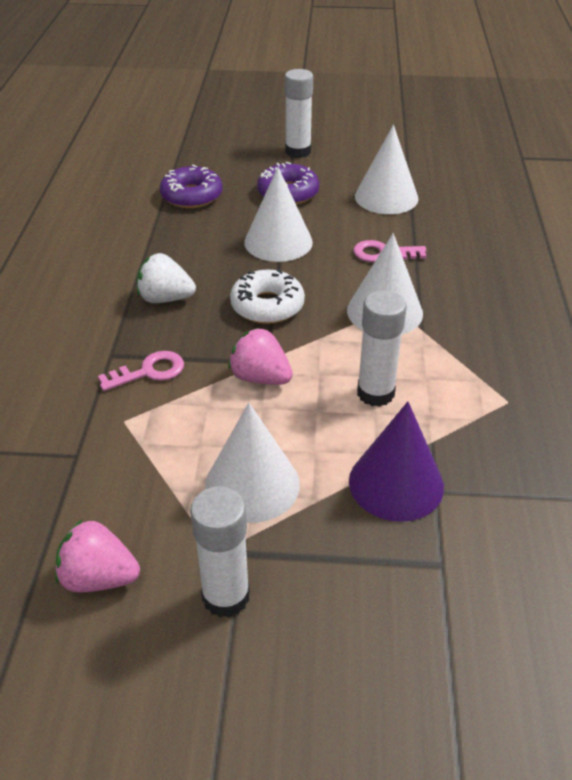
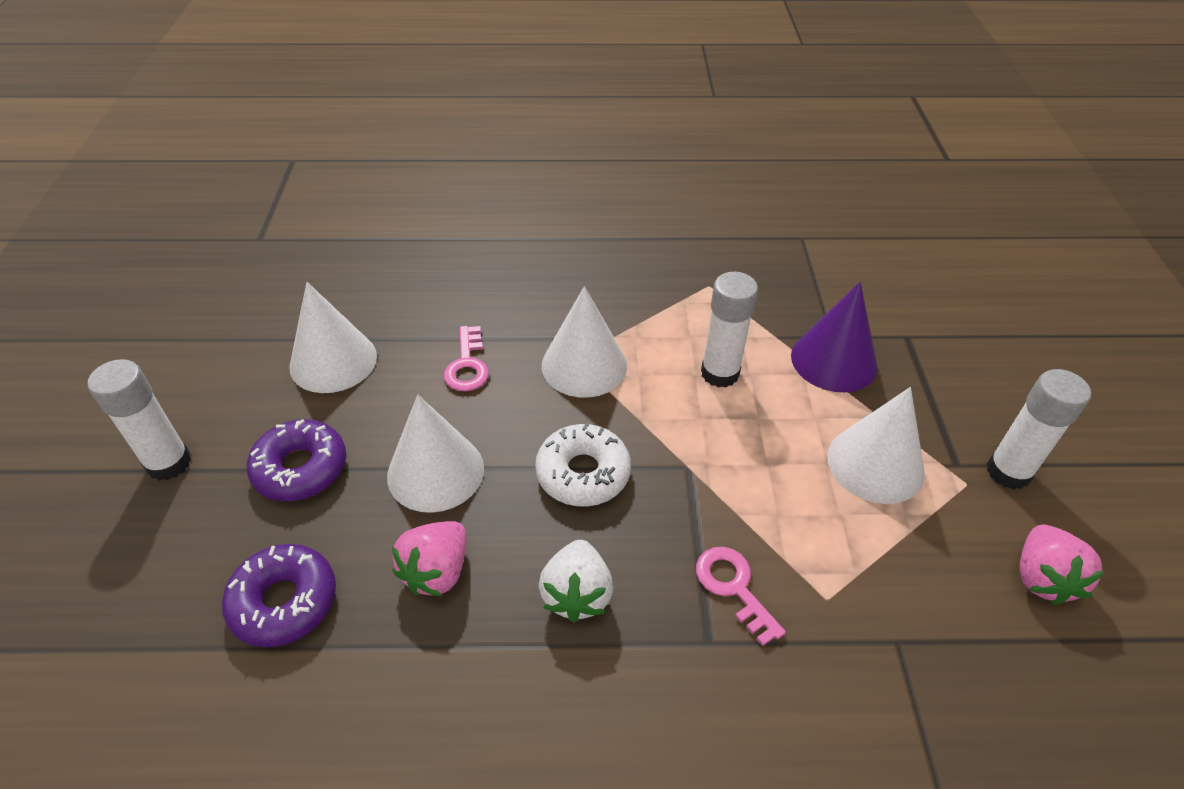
camera: 95 degrees left, 5 degrees up
(260, 378) = (718, 470): pink strawberry -> pink strawberry (437, 571)

